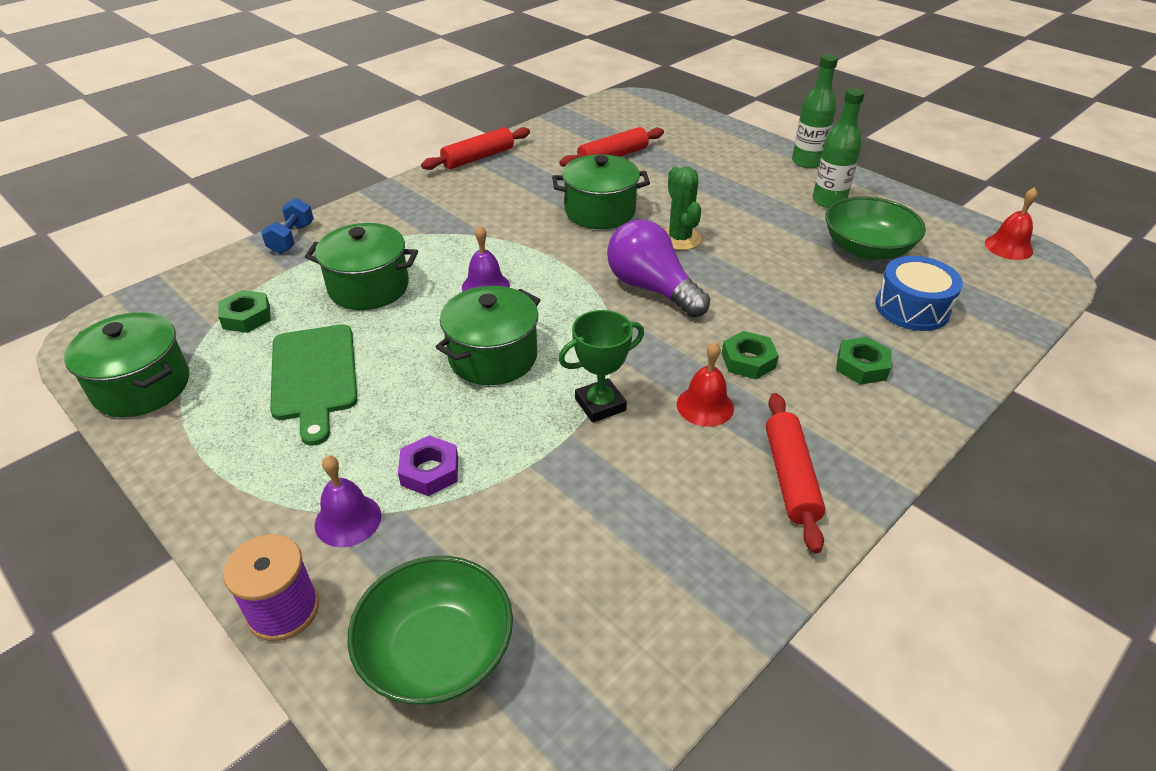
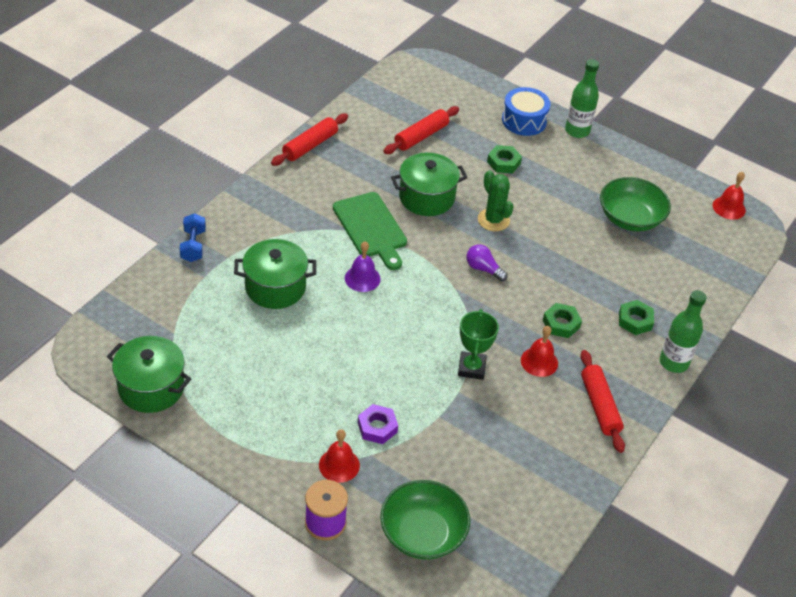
camera: 15 degrees left, 5 degrees up
(246, 317) = (195, 322): green nut -> green nut (503, 162)
(314, 376) = (270, 367): green cutting board -> green cutting board (371, 228)
(348, 520) = (339, 465): purple bell -> red bell
(493, 357) = (388, 338): green pot -> none
(600, 405) = (471, 368): green trophy -> green trophy turned 45 degrees counterclockwise
(651, 288) = (483, 269): purple light bulb -> purple light bulb, size x0.53
(829, 201) = (598, 172): green bottle -> green bottle (673, 362)
(912, 308) = (665, 269): blue drum -> blue drum (524, 120)

